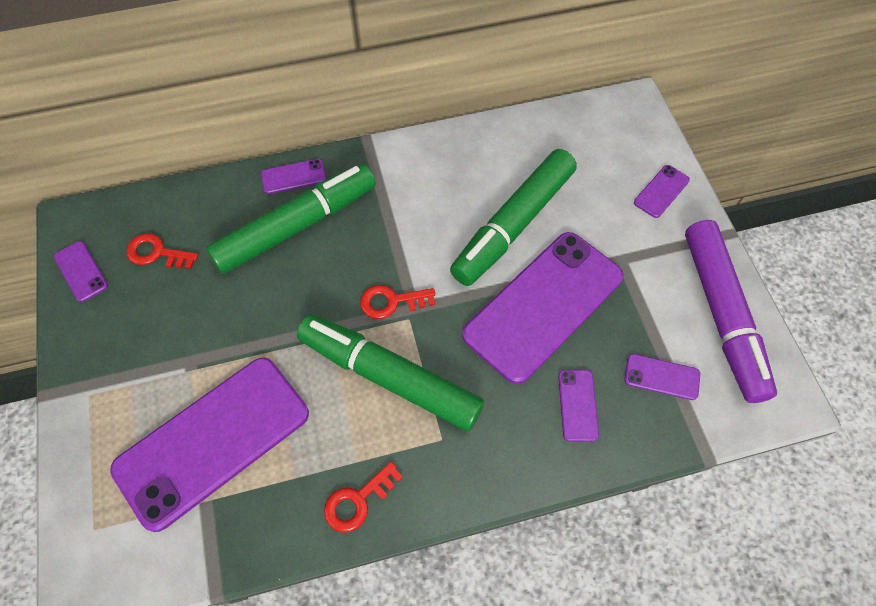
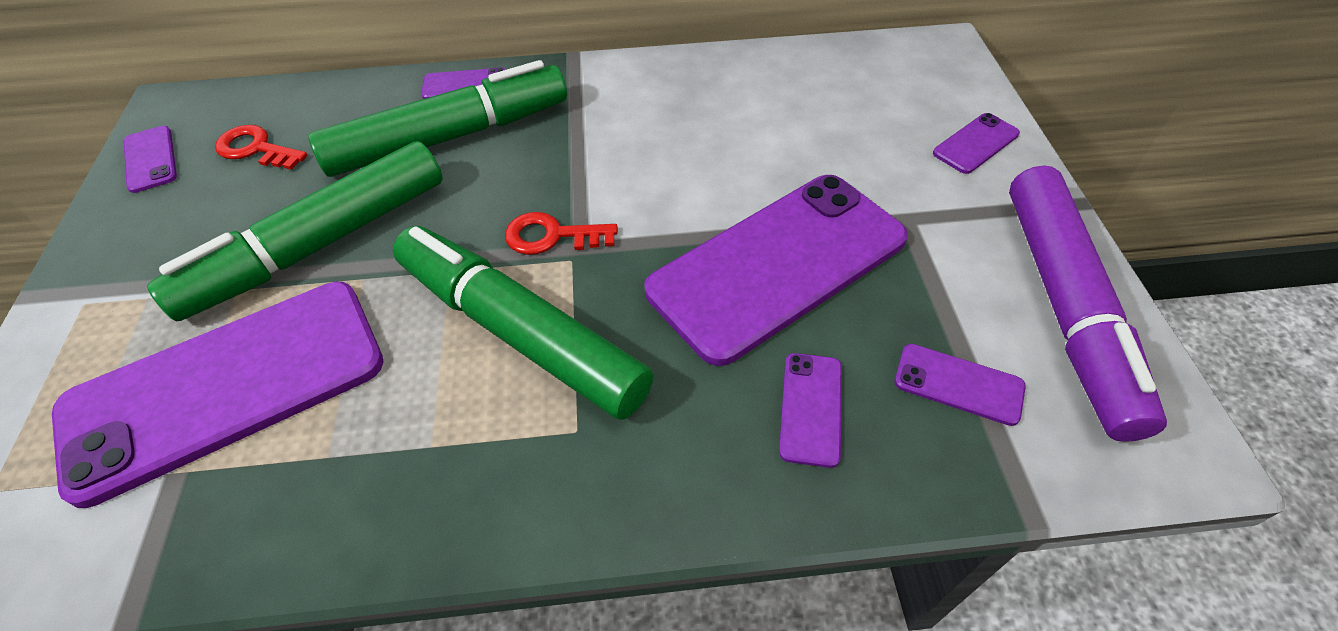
camera: 10 degrees right, 10 degrees down
(358, 501) = (413, 507): red key -> none
(513, 225) = (751, 163): green marker -> green marker (319, 245)

